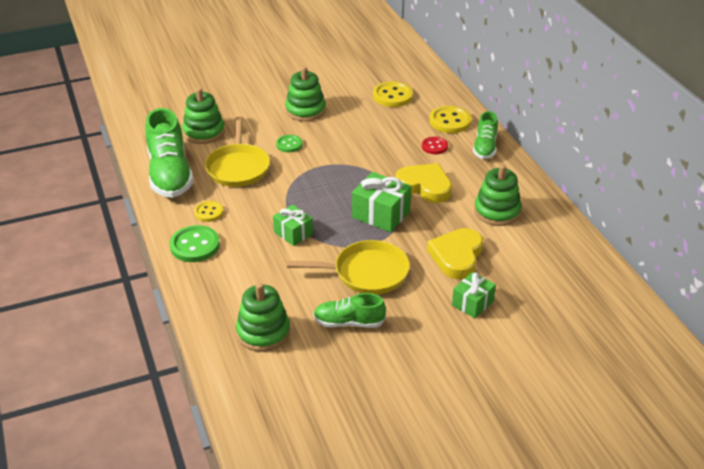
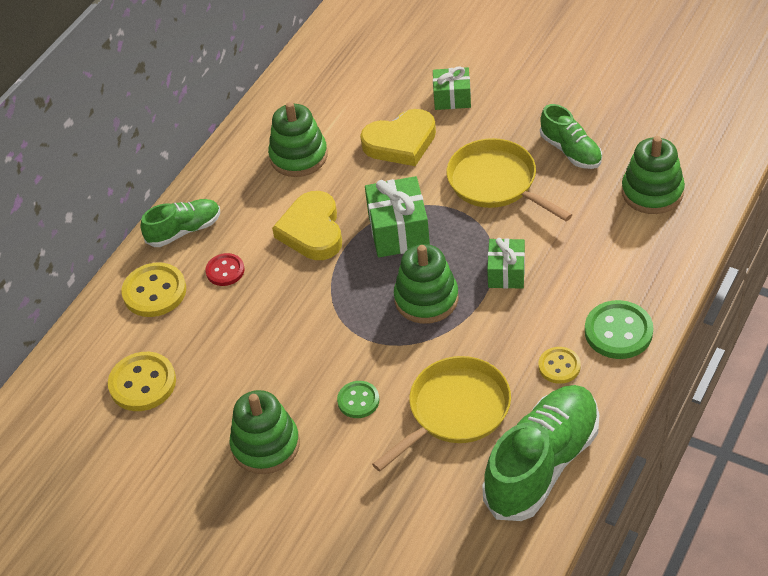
camera: 125 degrees left, 10 degrees up
(204, 132) = (426, 510): green stacking toy -> green stacking toy (426, 299)

